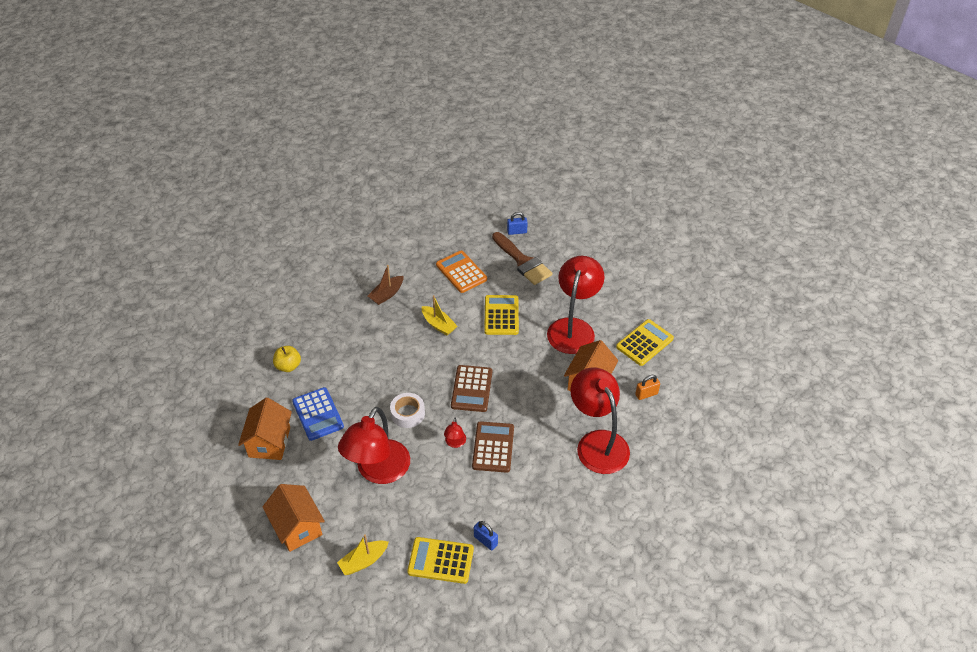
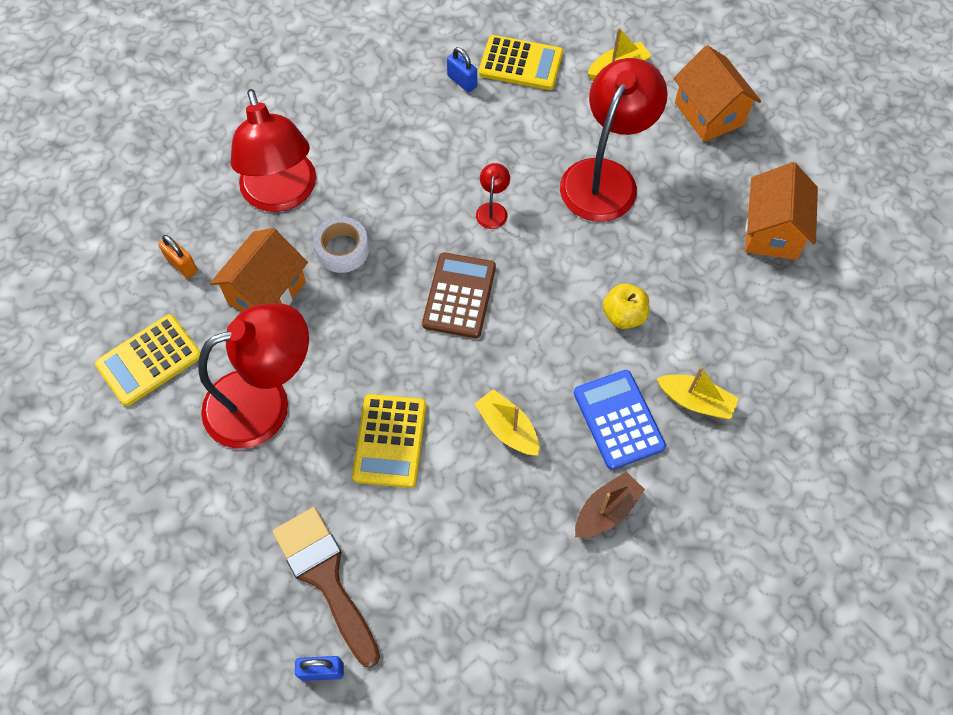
camera: 175 degrees left, 15 degrees up
(288, 366) = (769, 362): yellow apple -> yellow apple (623, 315)
(318, 414) = (705, 271): blue calculator -> blue calculator (618, 419)
(334, 344) = (695, 401): none -> yellow boat
(408, 413) = (563, 261): white tape -> white tape (342, 249)
(461, 272) = (456, 558): orange calculator -> none
(493, 447) = (437, 199): brown calculator -> none
(573, 328) = (264, 402): red lamp -> red lamp turned 135 degrees counterclockwise
(646, 394) = (182, 265): orange padlock -> orange padlock turned 60 degrees clockwise

